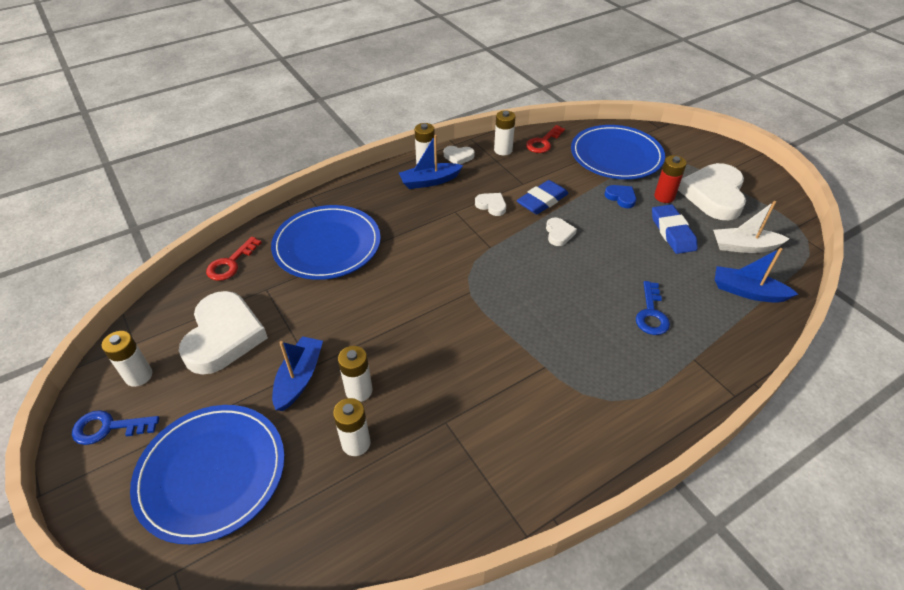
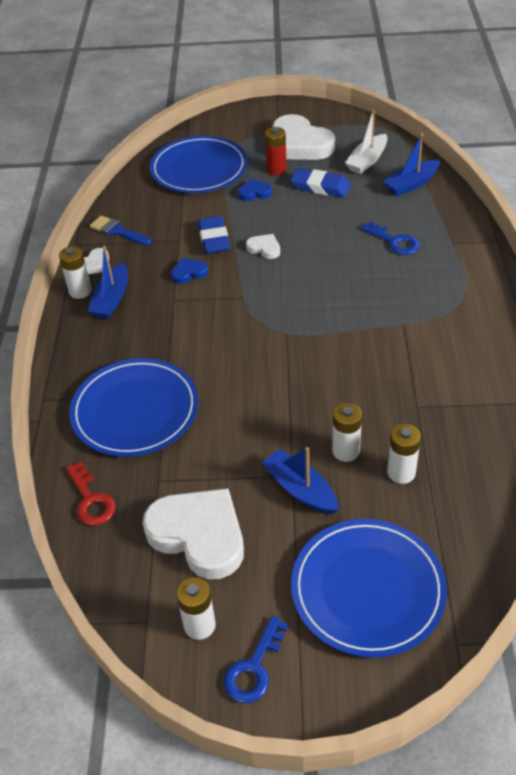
camera: 55 degrees left, 0 degrees up
(491, 205) = (189, 273): white heart -> blue heart
(503, 150) = (117, 231): white battery -> blue brush
(543, 142) = (134, 201): red key -> none

